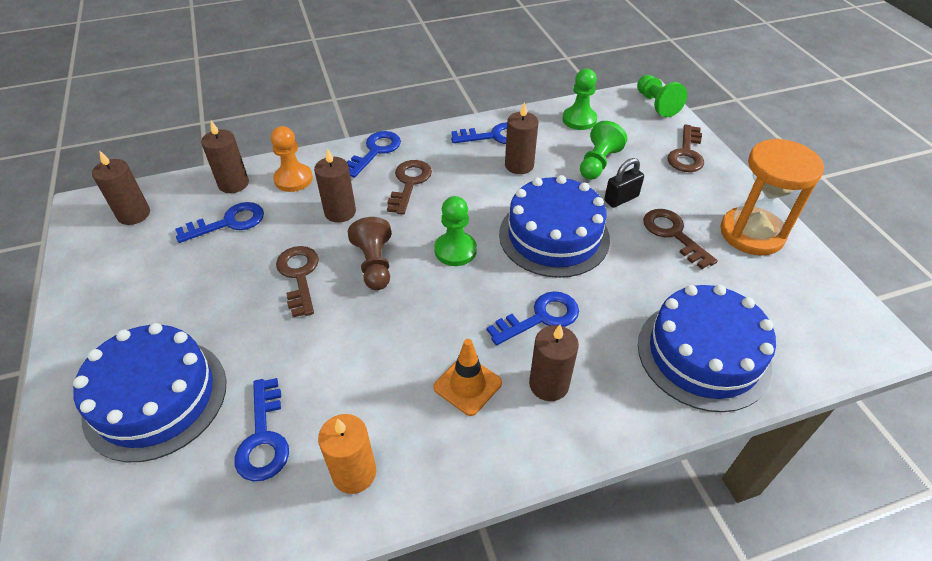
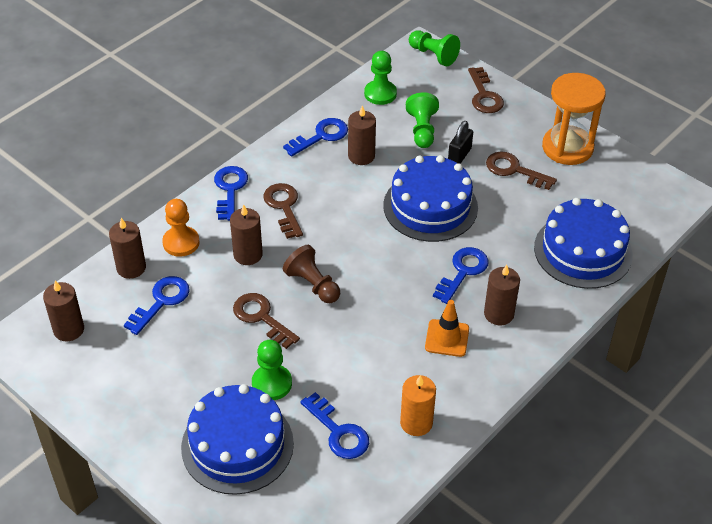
camera: 30 degrees left, 0 degrees up
(455, 250) = (365, 248): green pawn -> green pawn (272, 383)

